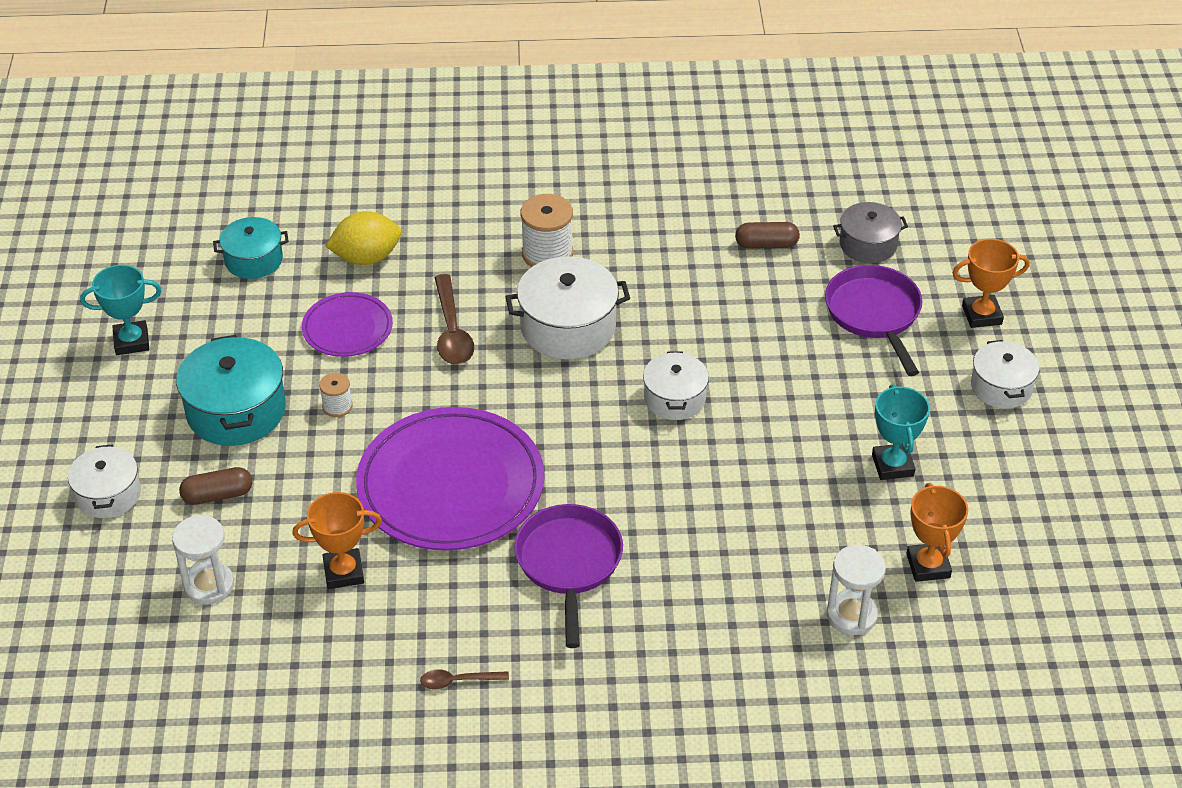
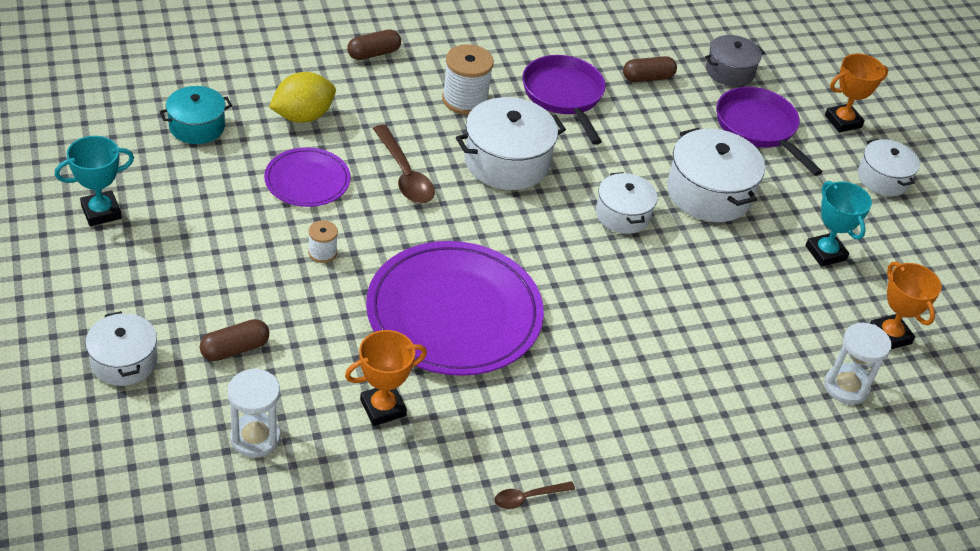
camera: 20 degrees left, 0 degrees up
(236, 411) = (226, 267): turquoise pot -> none
(466, 193) = (374, 54): none -> brown capsule
(569, 563) = (587, 372): purple pan -> purple pan (564, 96)
(783, 384) = (709, 193): none -> white pot

